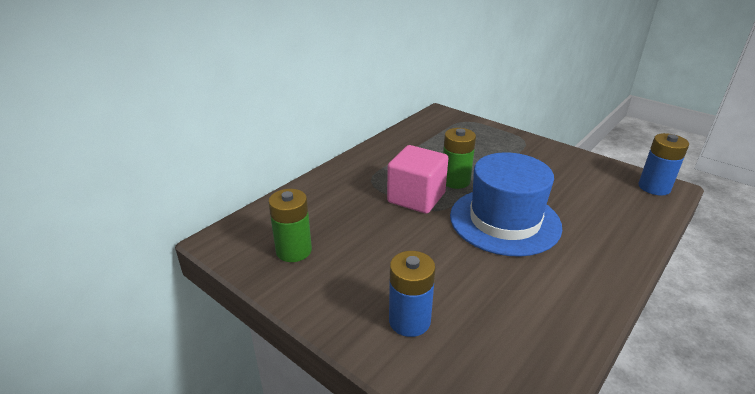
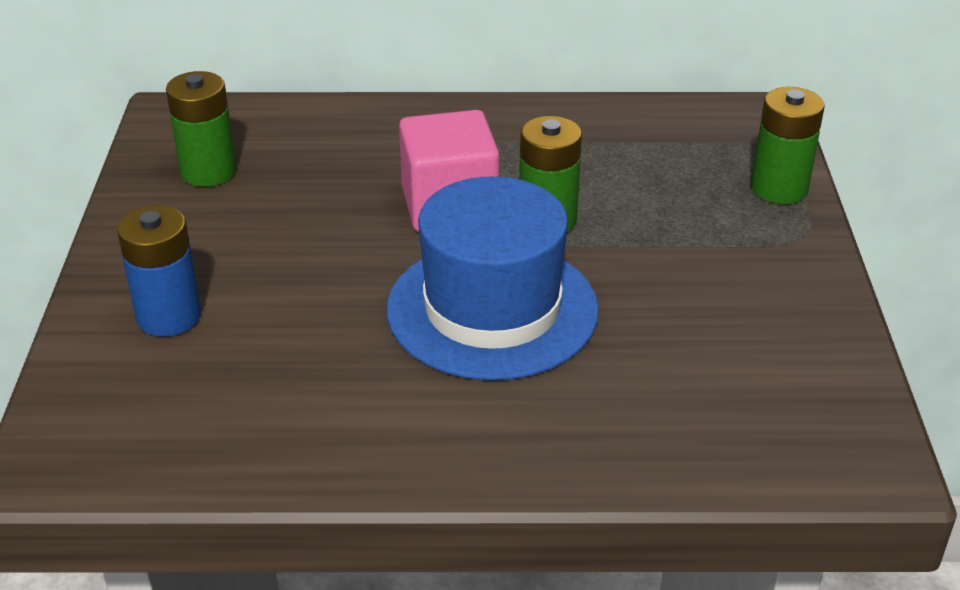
camera: 50 degrees right, 5 degrees up
(491, 131) = (779, 188): none -> green battery
(654, 187) = (844, 444): blue battery -> none

